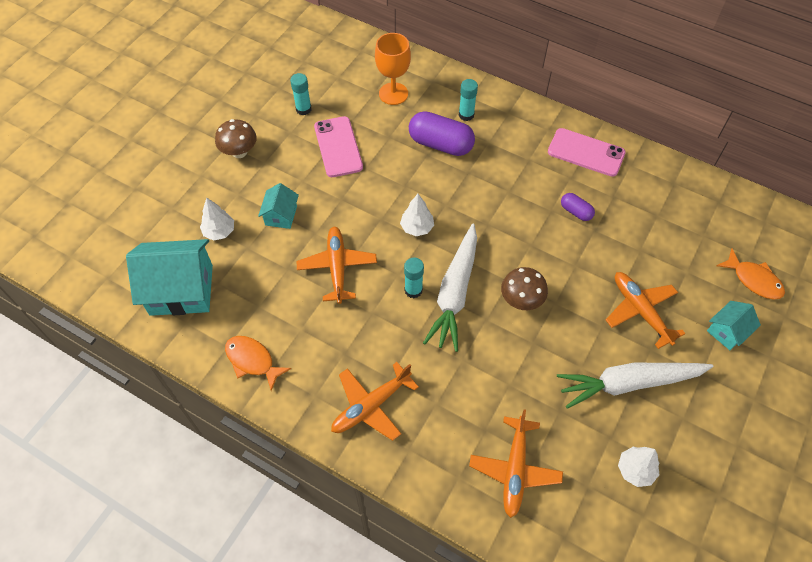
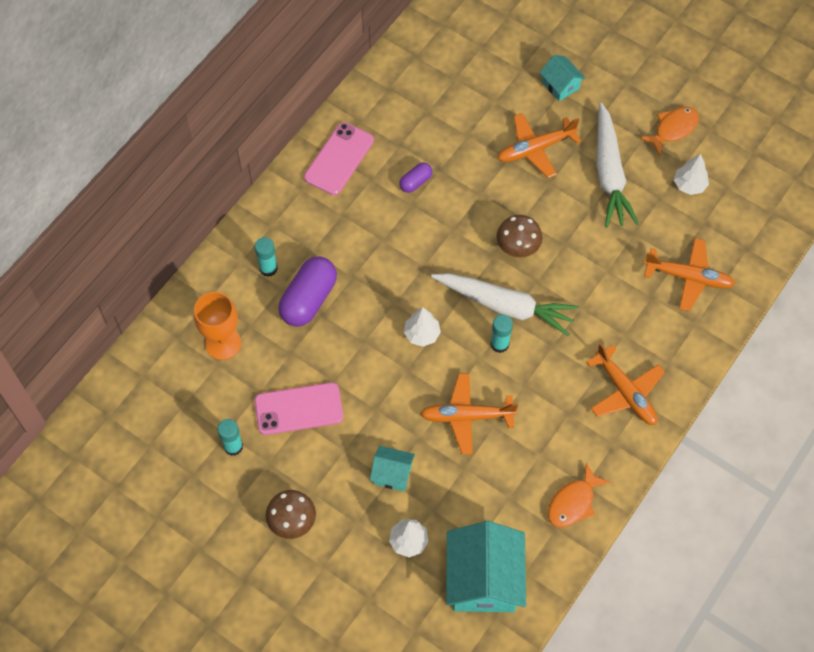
camera: 85 degrees left, 5 degrees up
(753, 280) = (507, 51): orange fish -> orange fish (673, 129)

